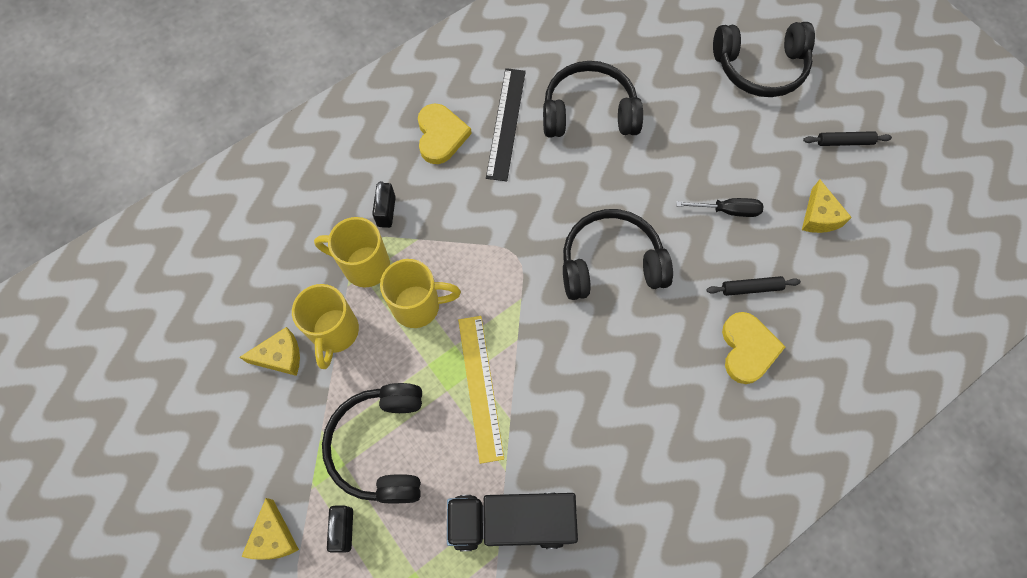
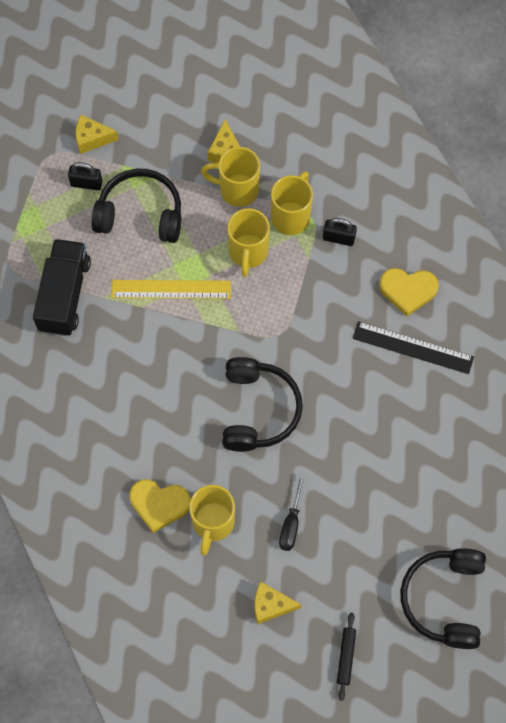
camera: 100 degrees right, 0 degrees up
(589, 112) = (414, 423): black headphones -> none
(751, 288) = (213, 523): black rolling pin -> yellow mug

